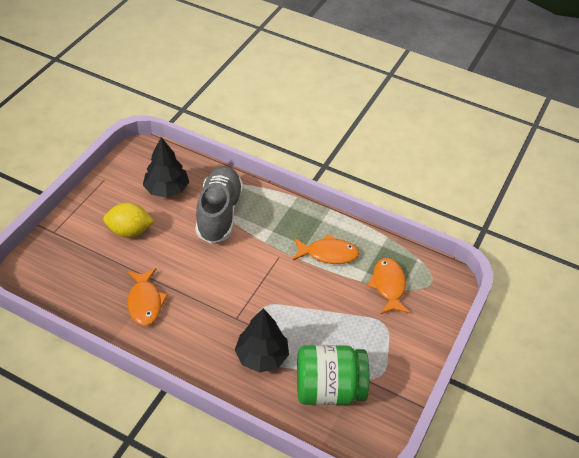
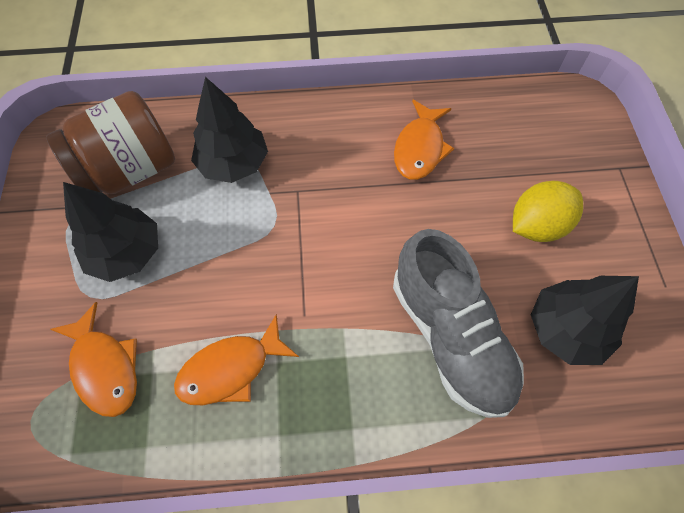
camera: 150 degrees right, 15 degrees up
(145, 302) = (420, 148): orange fish -> orange fish turned 120 degrees counterclockwise
(329, 389) = (130, 170): green jar -> brown jar
(354, 336) = (126, 253): none -> black tree

